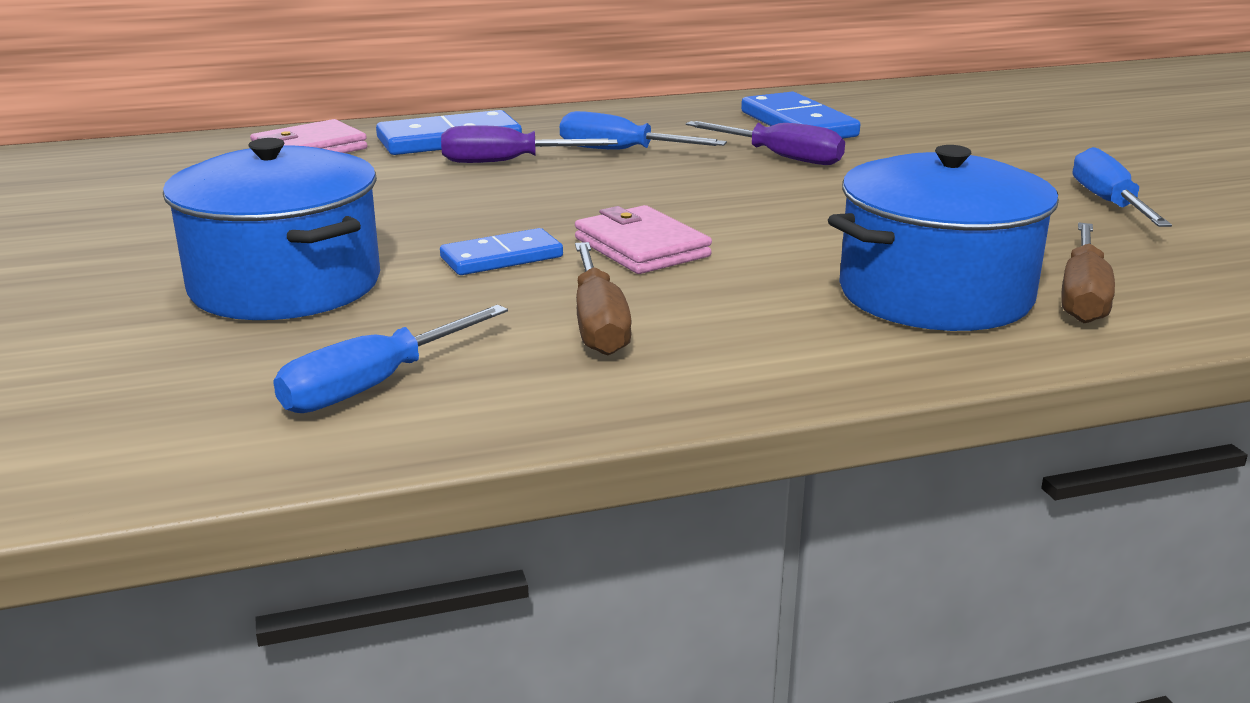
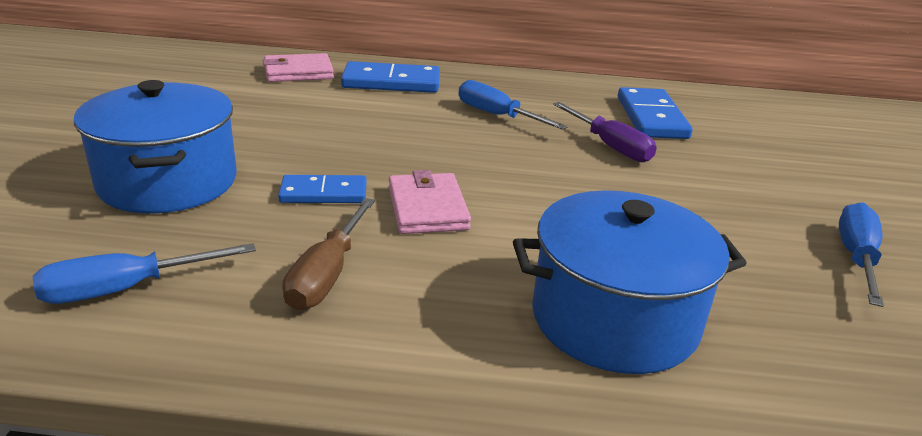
camera: 20 degrees right, 5 degrees up
(507, 162) = (410, 109): purple screwdriver -> none
(1083, 296) = (746, 360): brown screwdriver -> none

